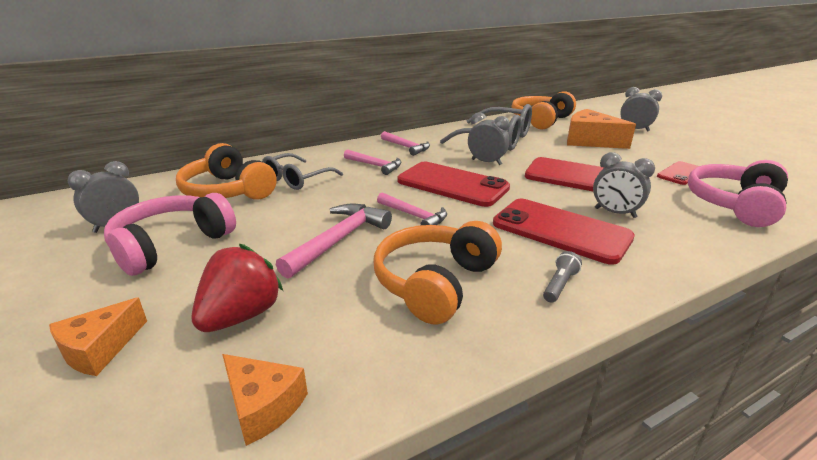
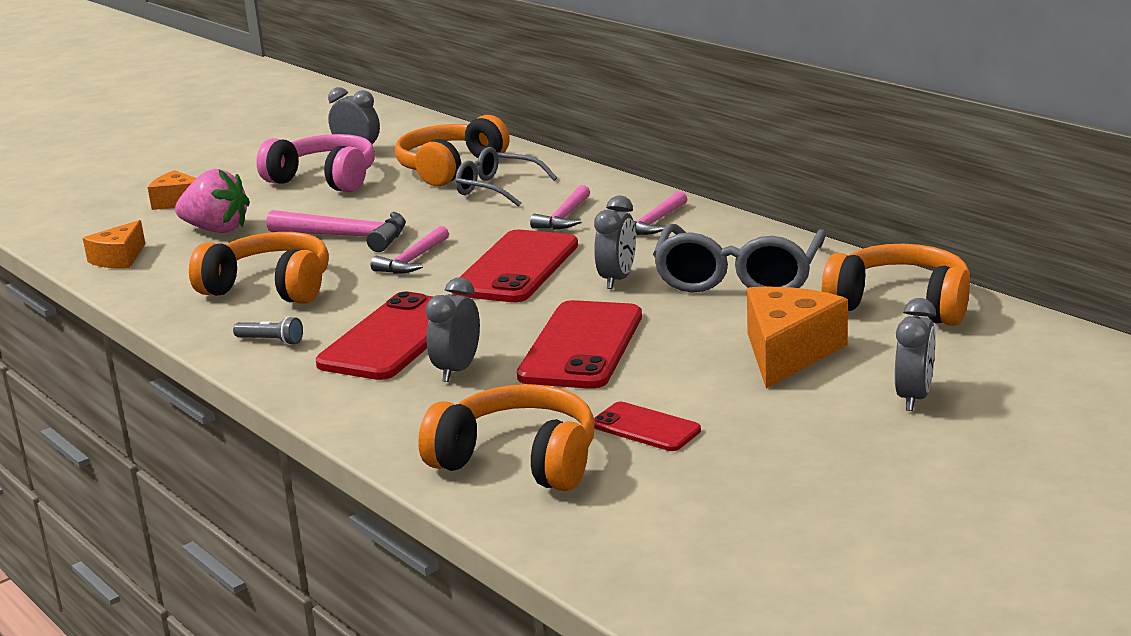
camera: 80 degrees right, 5 degrees down
(241, 316) = (217, 230): red strawberry -> pink strawberry
(735, 205) = (518, 461): pink headphones -> orange headphones

